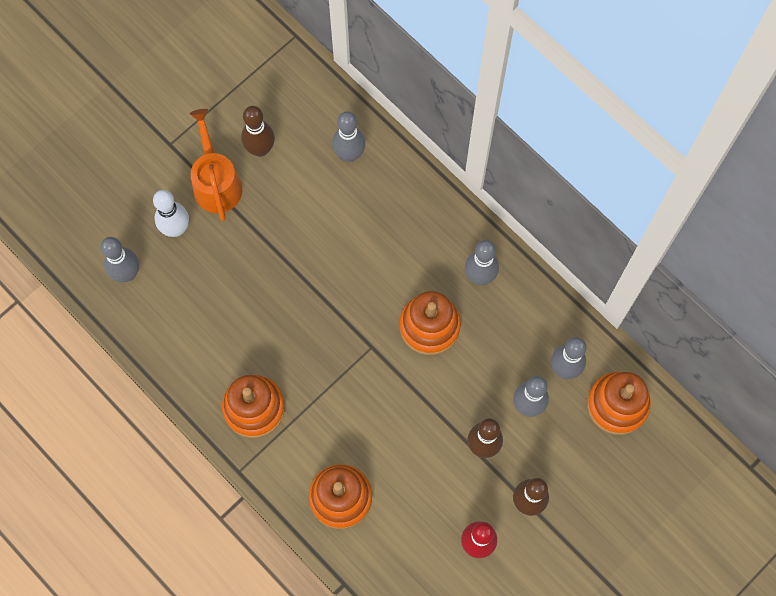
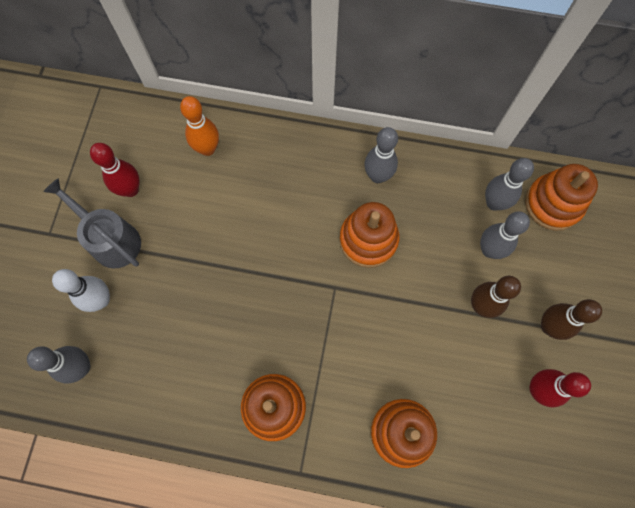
camera: 35 degrees left, 0 degrees up
(216, 183) = (111, 240): orange watering can -> grey watering can
(260, 149) = (131, 189): brown bowling pin -> red bowling pin
(349, 154) = (207, 149): grey bowling pin -> orange bowling pin

